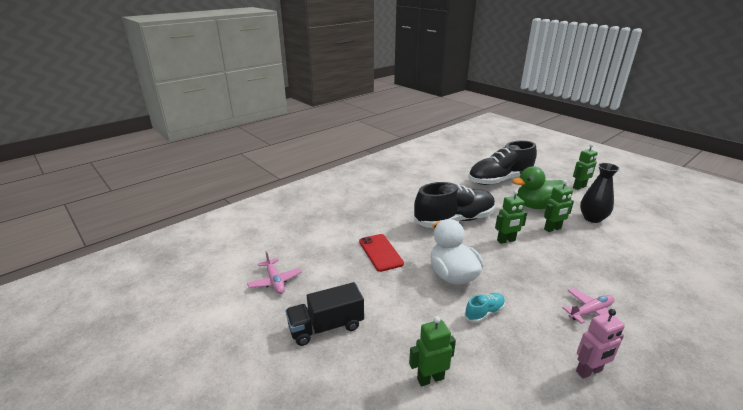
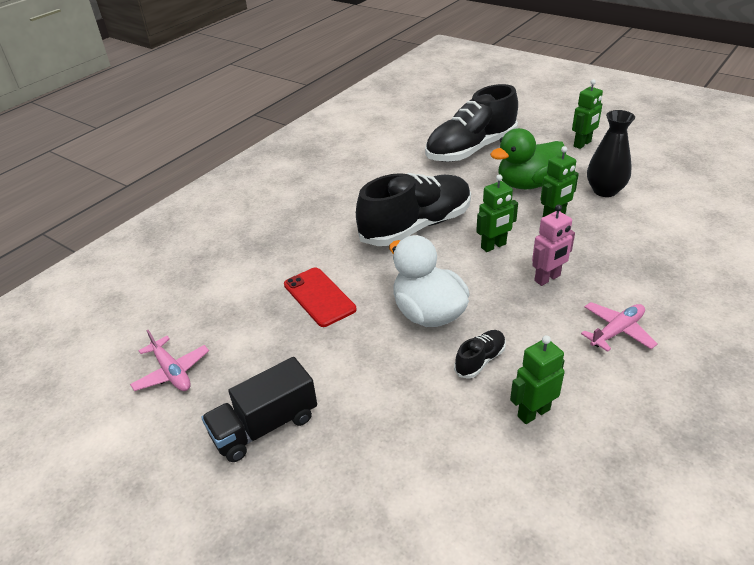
camera: 10 degrees left, 10 degrees up
(430, 378) = (423, 469): green robot -> green robot (533, 412)
(484, 312) = (480, 360): turquoise shoe -> black shoe
(589, 371) = (623, 414): pink robot -> pink robot (547, 278)

